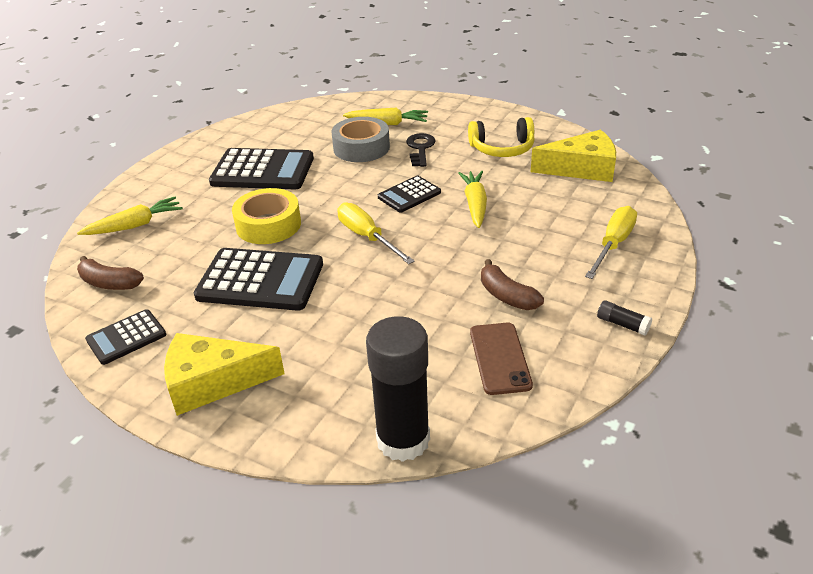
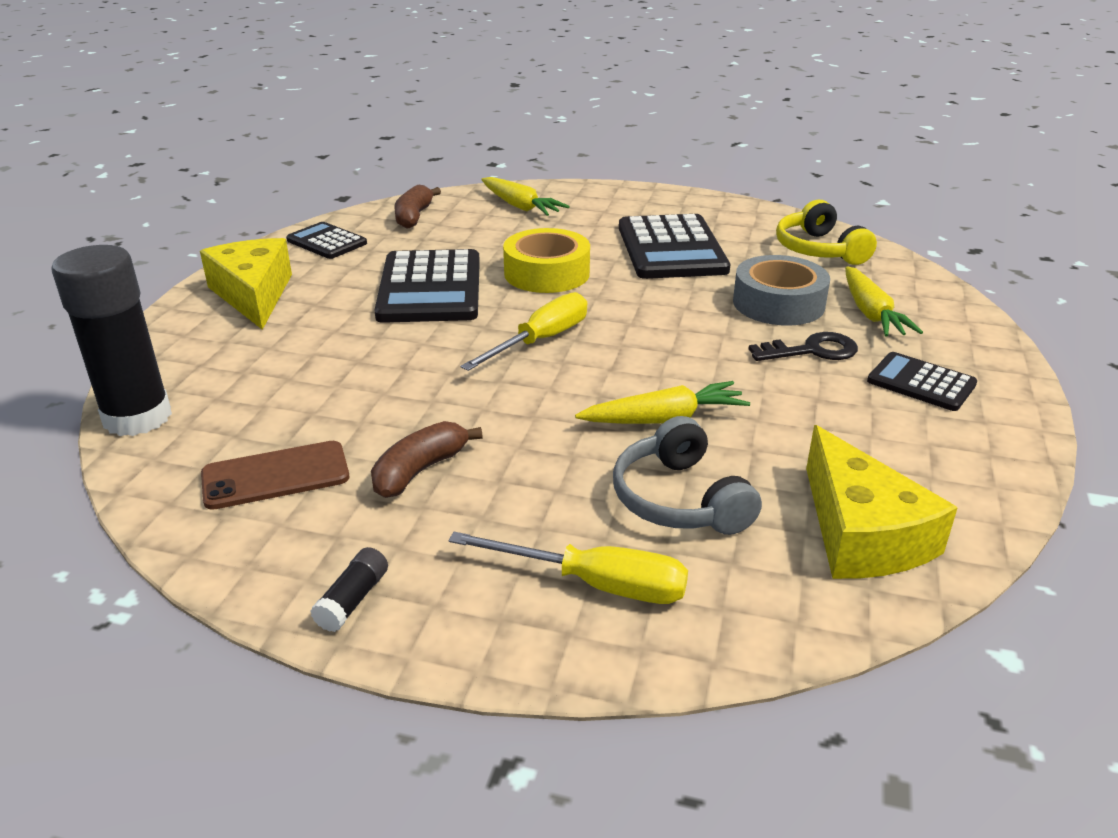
camera: 75 degrees right, 5 degrees down
(409, 195) = (664, 358): black calculator -> black calculator (921, 383)
(502, 149) = (871, 430): yellow headphones -> yellow headphones (819, 250)
(550, 211) = (679, 500): none -> grey headphones

